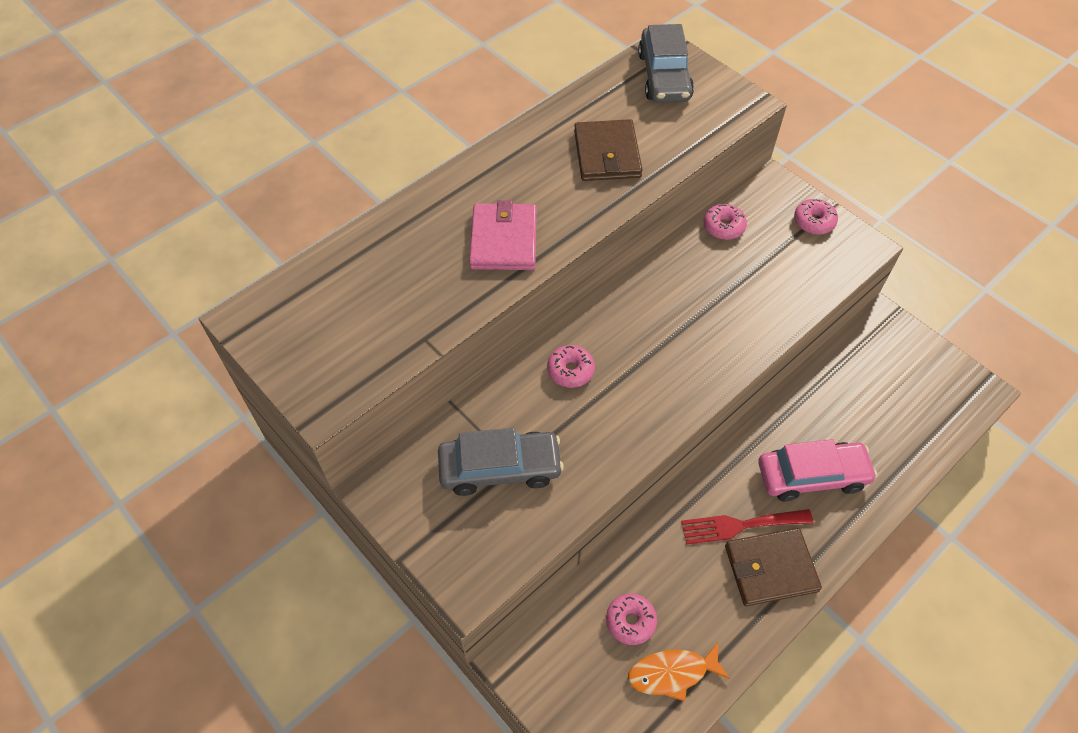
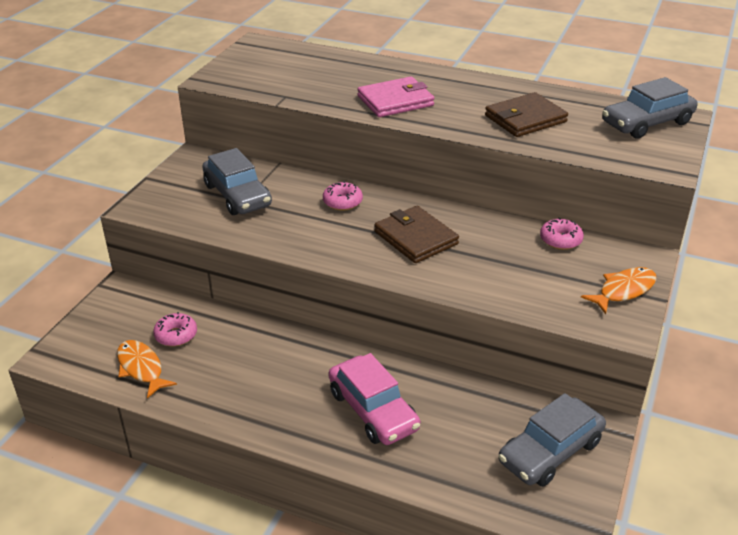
camera: 65 degrees right, 20 degrees down
(740, 525) = (294, 375): red fork -> none
(770, 568) = (262, 404): brown wallet -> brown wallet (416, 238)
(814, 222) = (623, 290): pink donut -> orange fish
(901, 368) = (550, 451): none -> grey car

